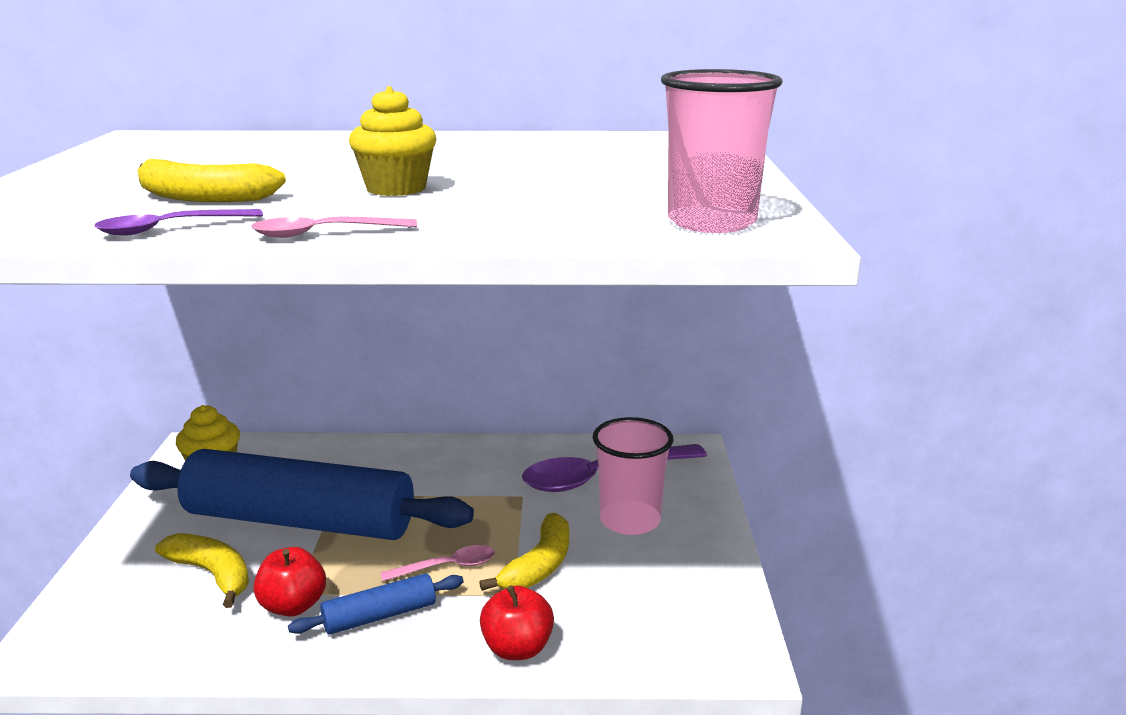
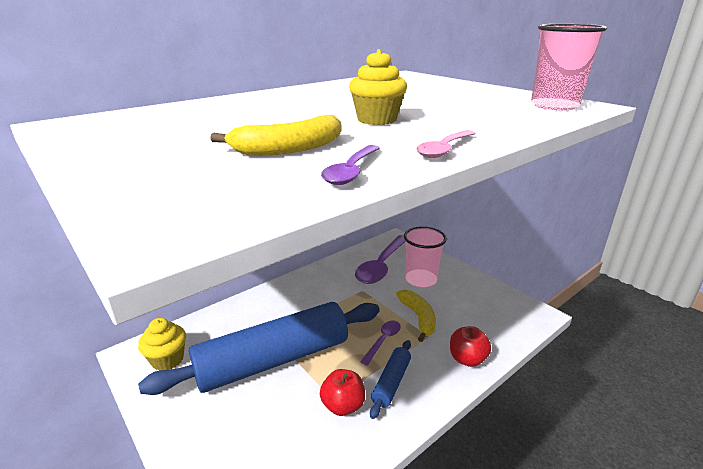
camera: 40 degrees left, 5 degrees up
(212, 574) = (270, 418): yellow banana -> none
(447, 567) = (383, 341): pink spoon -> purple spoon

